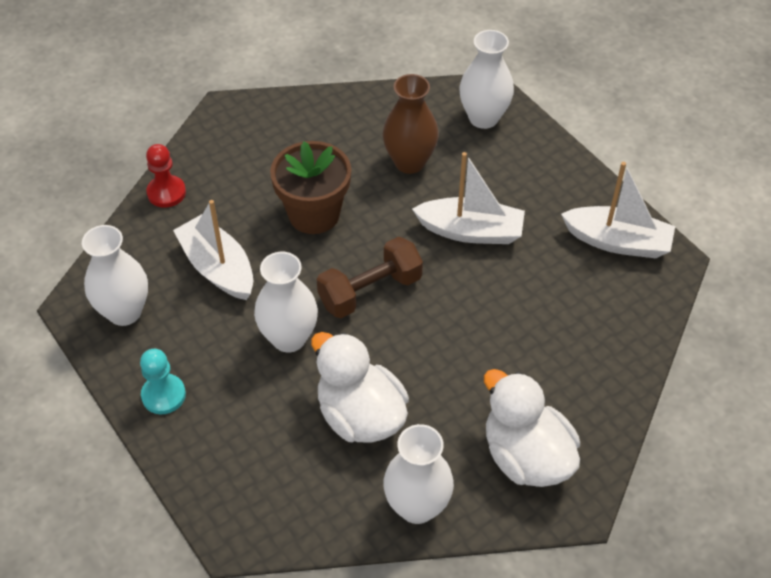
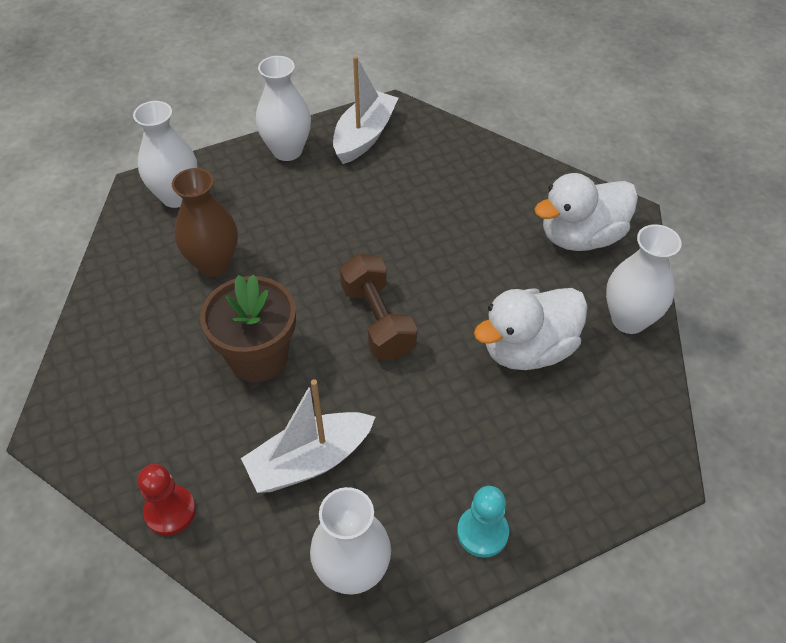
camera: 80 degrees left, 0 degrees up
(289, 338) = (424, 399): white vase -> white vase (287, 151)
(470, 231) = (323, 231): white boat -> none

